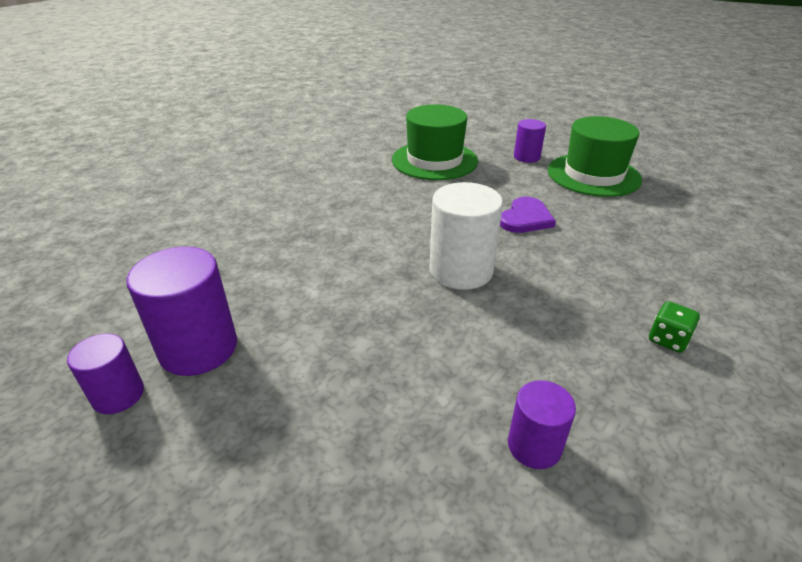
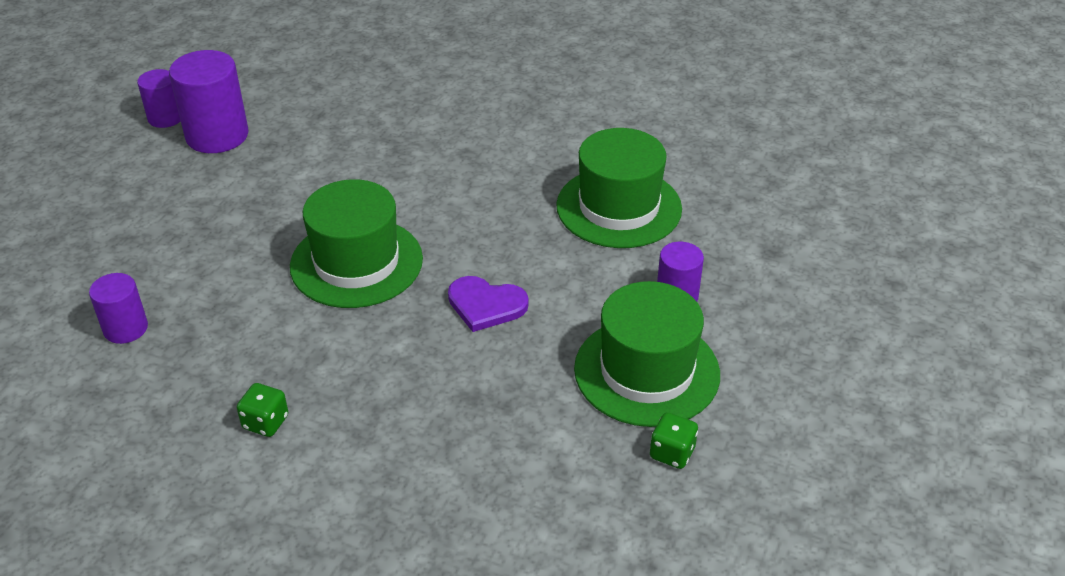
camera: 75 degrees right, 5 degrees up
(461, 270) = (356, 262): white cylinder -> green hat
(661, 178) = (672, 453): none -> green dice

